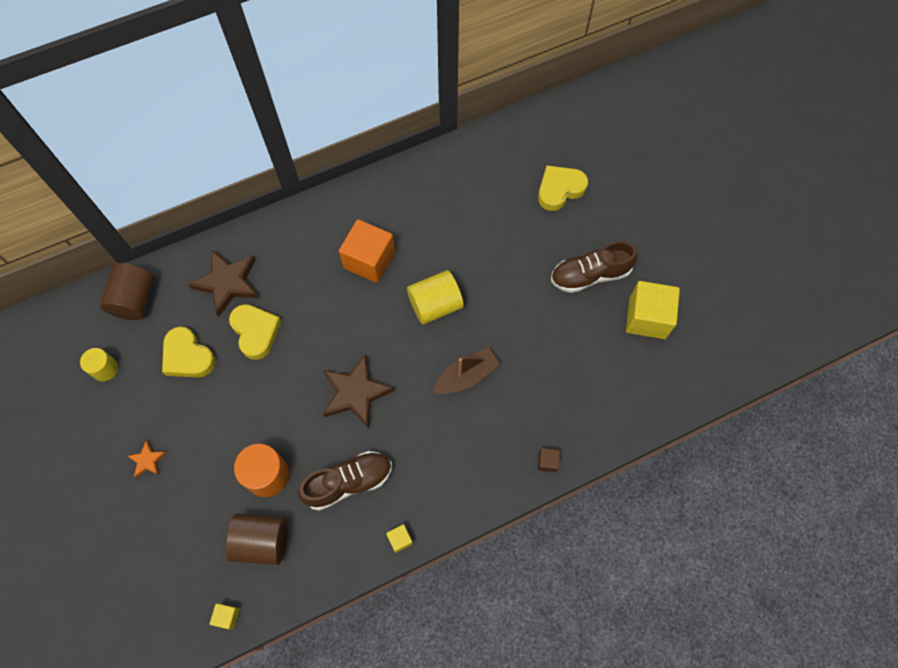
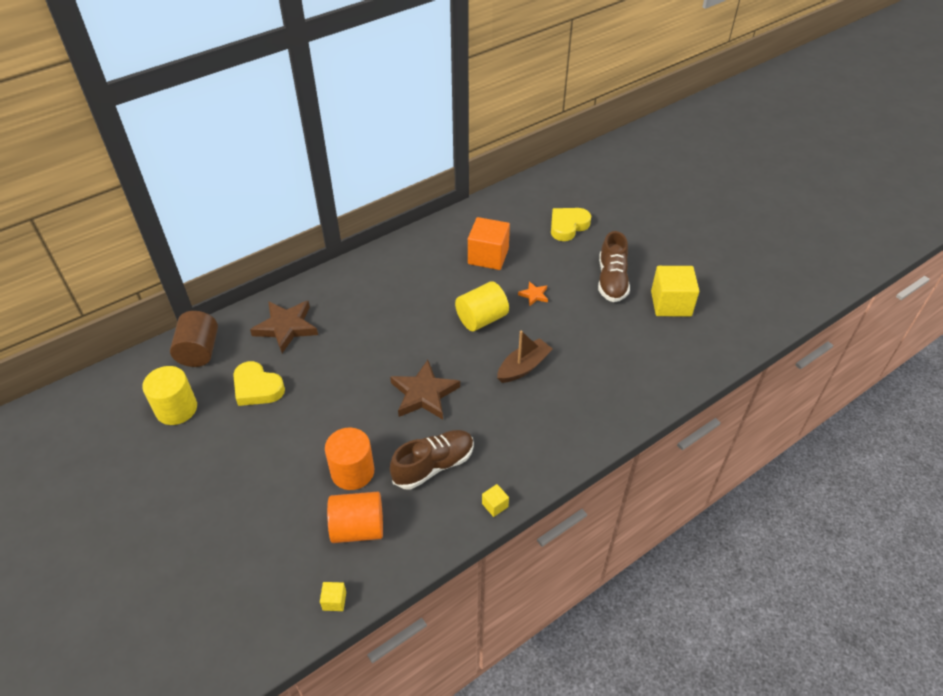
camera: 10 degrees left, 20 degrees down
(105, 369) = (176, 409): yellow cylinder -> yellow cylinder, size x1.60
(147, 460) = (229, 477): orange star -> orange star (534, 295)
(255, 332) = (319, 360): yellow heart -> none
(262, 541) = (358, 528): brown cylinder -> orange cylinder
(369, 260) = (414, 294): orange cube -> orange cube (488, 256)
(547, 462) = (617, 421): brown cube -> none
(590, 275) = (612, 280): brown shoe -> brown shoe turned 60 degrees counterclockwise

